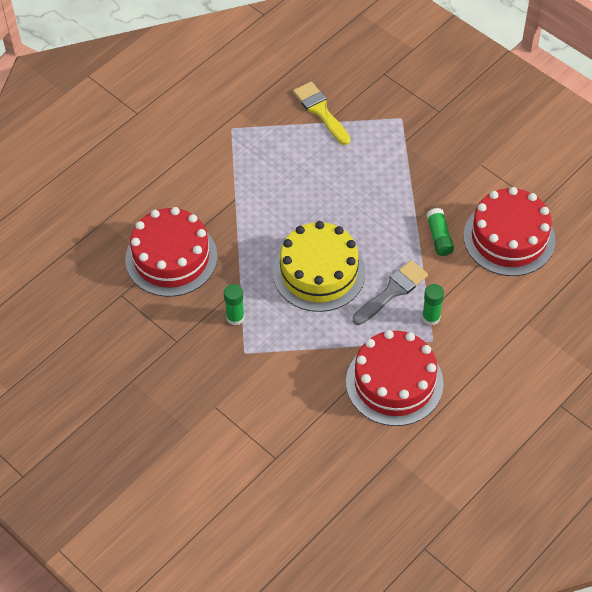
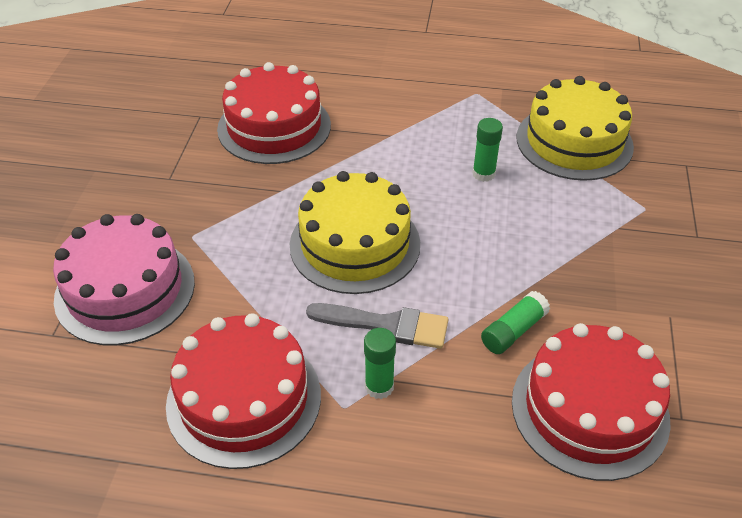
camera: 55 degrees right, 10 degrees down
(235, 317) = (234, 206): green glue stick -> green glue stick (483, 174)
(266, 406) = (125, 290): none -> pink cake
(320, 111) = (574, 142): yellow brush -> yellow cake

